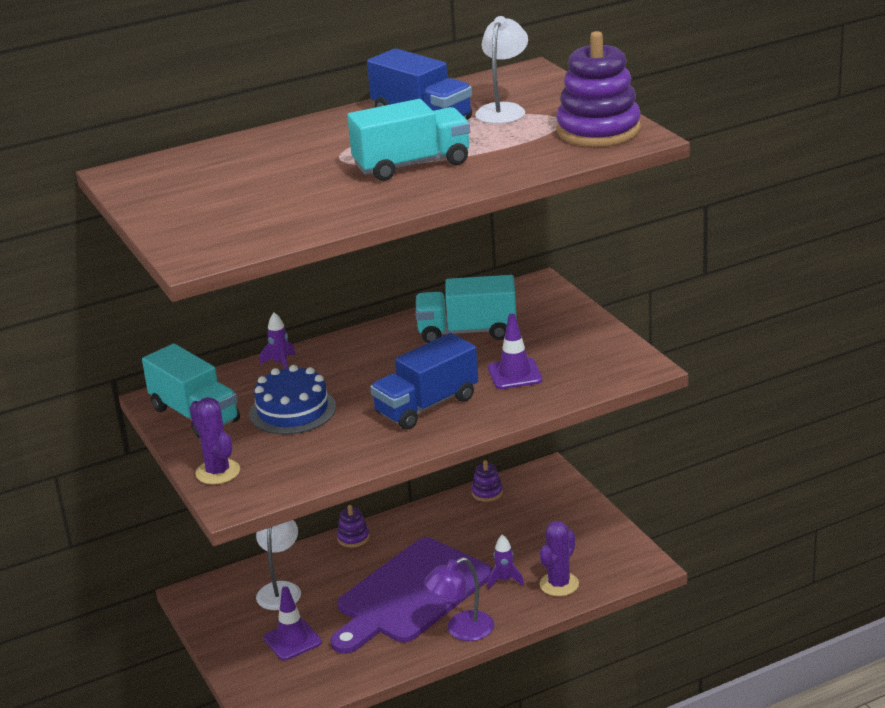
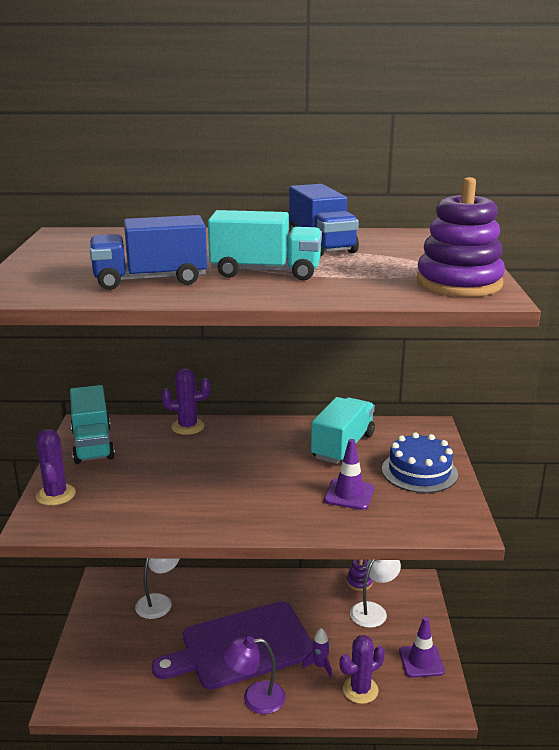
camera: 25 degrees right, 5 degrees down
(280, 364) = (187, 427): purple rocket -> purple cactus
(292, 410) = (157, 465): blue cake -> blue cake (419, 471)
(292, 640) = (132, 648): purple traffic cone -> purple traffic cone (421, 661)
(353, 538) = (239, 580): purple stacking toy -> none
(426, 406) = (255, 497): blue truck -> blue truck (150, 280)
(467, 332) = (343, 446): turquoise truck -> turquoise truck turned 90 degrees clockwise
(503, 110) = (393, 253): white lamp -> white lamp (373, 610)

